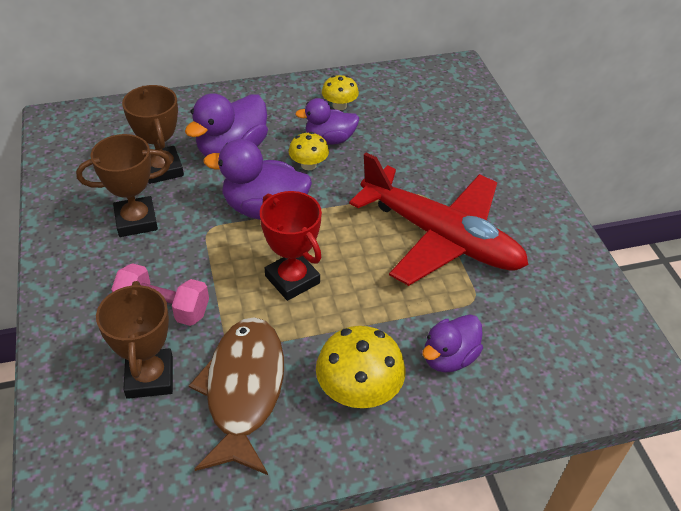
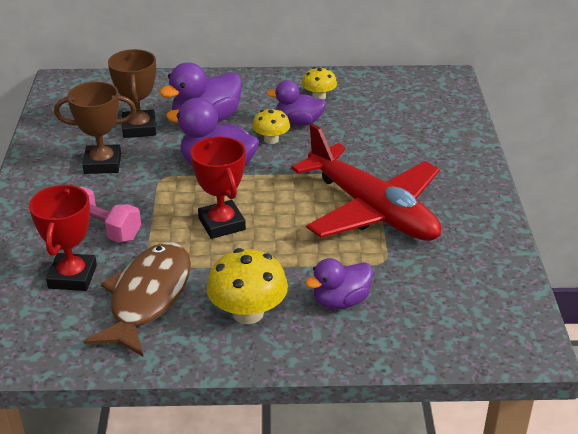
camera: 15 degrees right, 10 degrees down
(150, 377) = (72, 277): brown trophy -> red trophy

